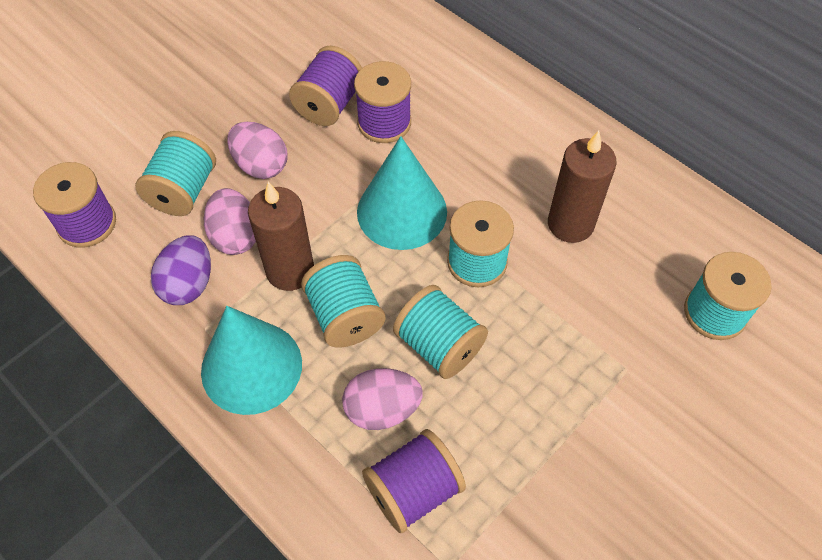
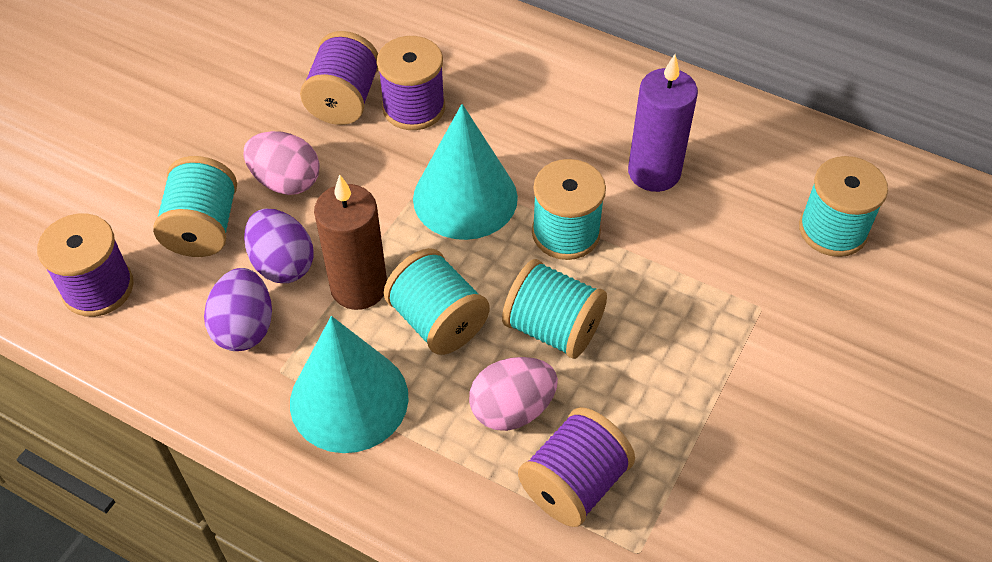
camera: 15 degrees left, 5 degrees down
(235, 236) = (282, 264): pink egg -> purple egg
(570, 224) = (654, 172): brown candle -> purple candle

